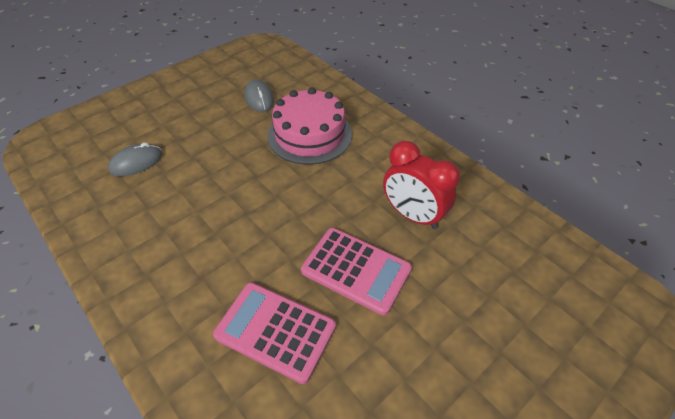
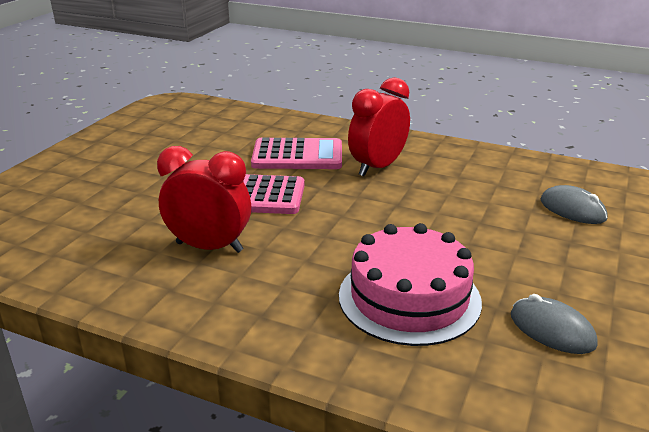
camera: 155 degrees right, 20 degrees down
(136, 162) = (572, 209): grey mouse -> grey mouse turned 75 degrees counterclockwise
(215, 272) = (377, 167): none -> red clock

